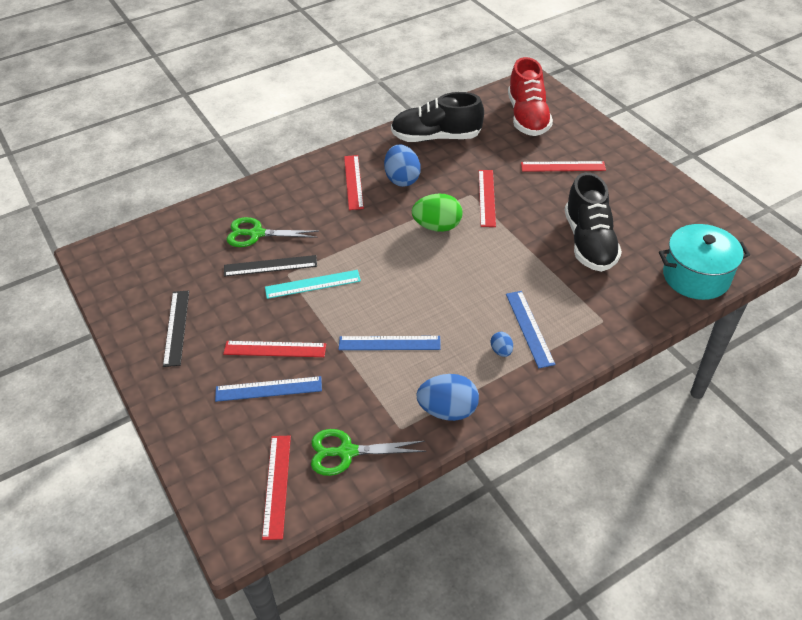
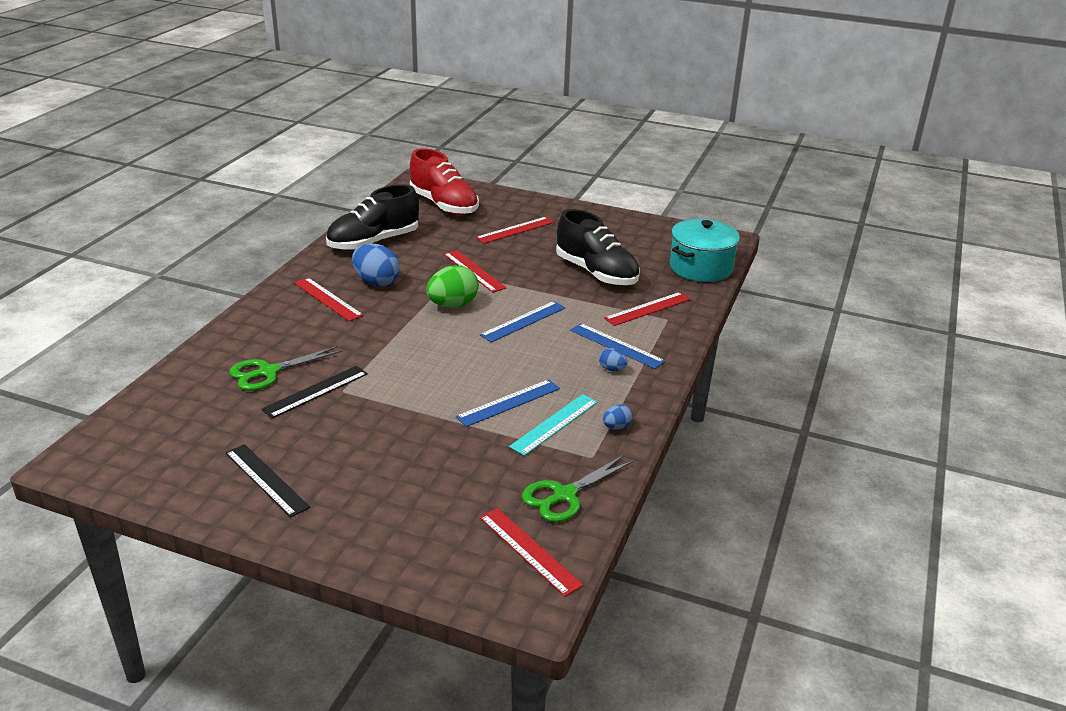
camera: 40 degrees left, 15 degrees down
(268, 389) = (431, 484): blue ruler -> blue ruler (523, 321)
(275, 349) = (400, 452): red ruler -> red ruler (648, 309)
(312, 284) = (379, 389): turquoise ruler -> turquoise ruler (554, 424)
(448, 410) = (616, 427): blue egg -> blue egg, size x0.50

